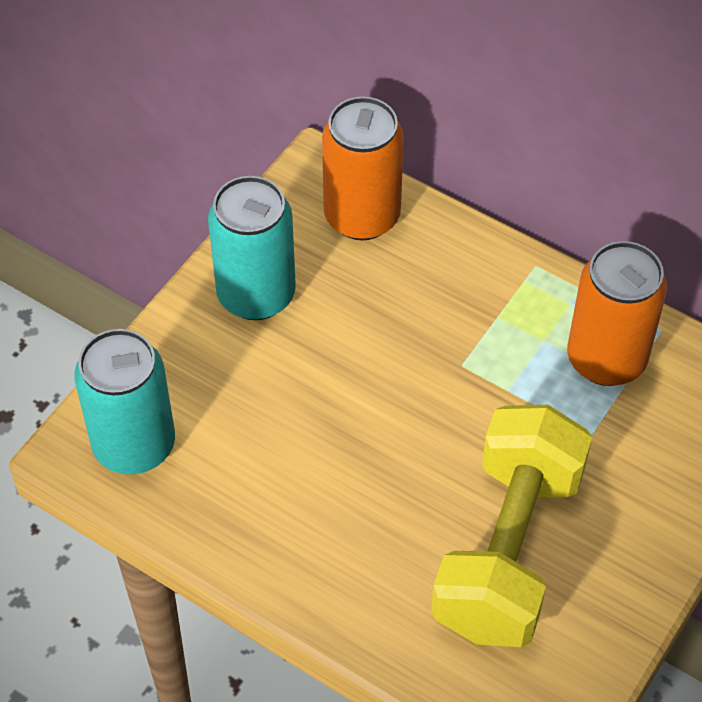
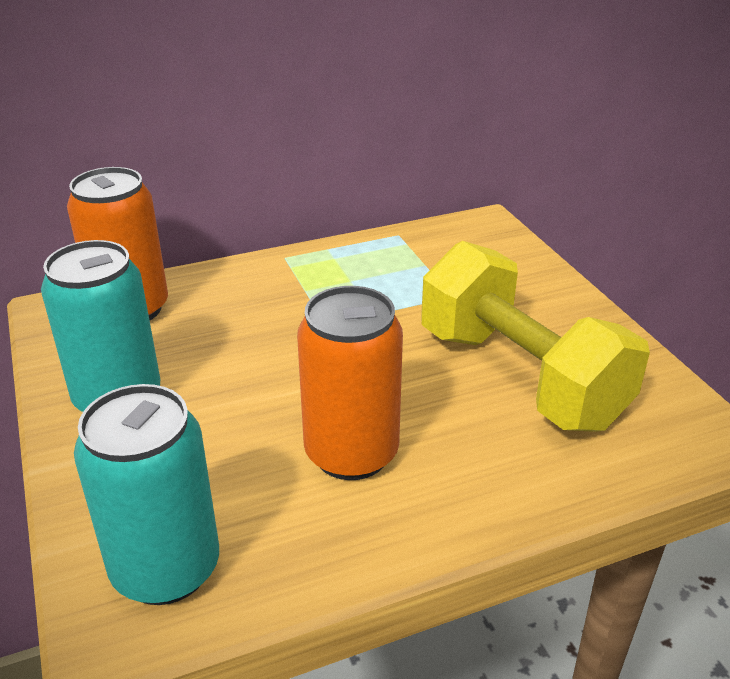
camera: 55 degrees left, 20 degrees down
(606, 359) = (397, 263): orange can -> orange can (351, 453)

